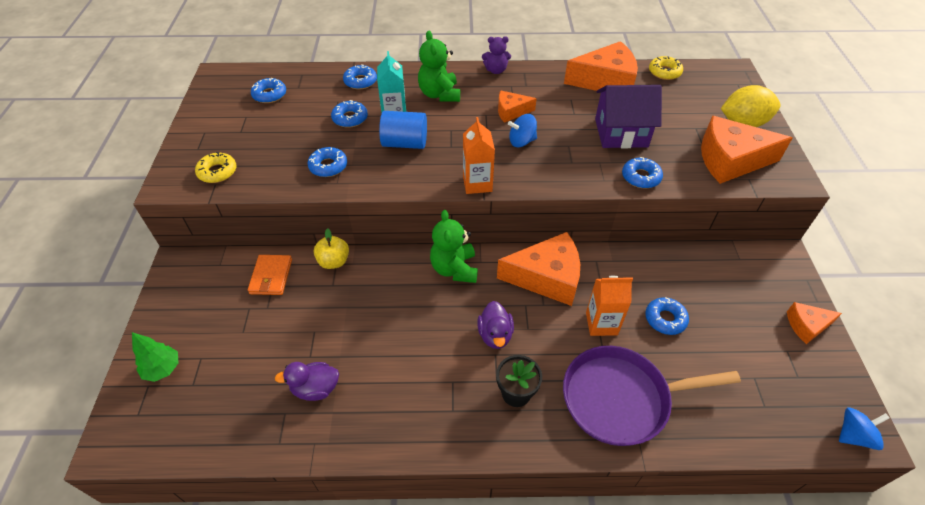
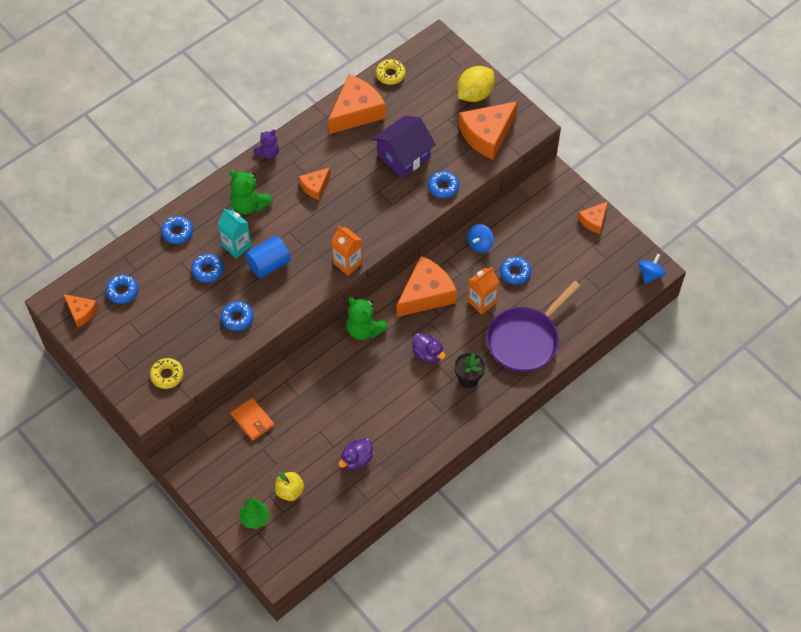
camera: 40 degrees left, 10 degrees up
(223, 91) = (81, 312): none -> orange cheese
(334, 261) = (282, 381): yellow apple -> yellow apple (290, 491)
(521, 141) = (345, 209): blue spinning top -> blue spinning top (480, 244)

